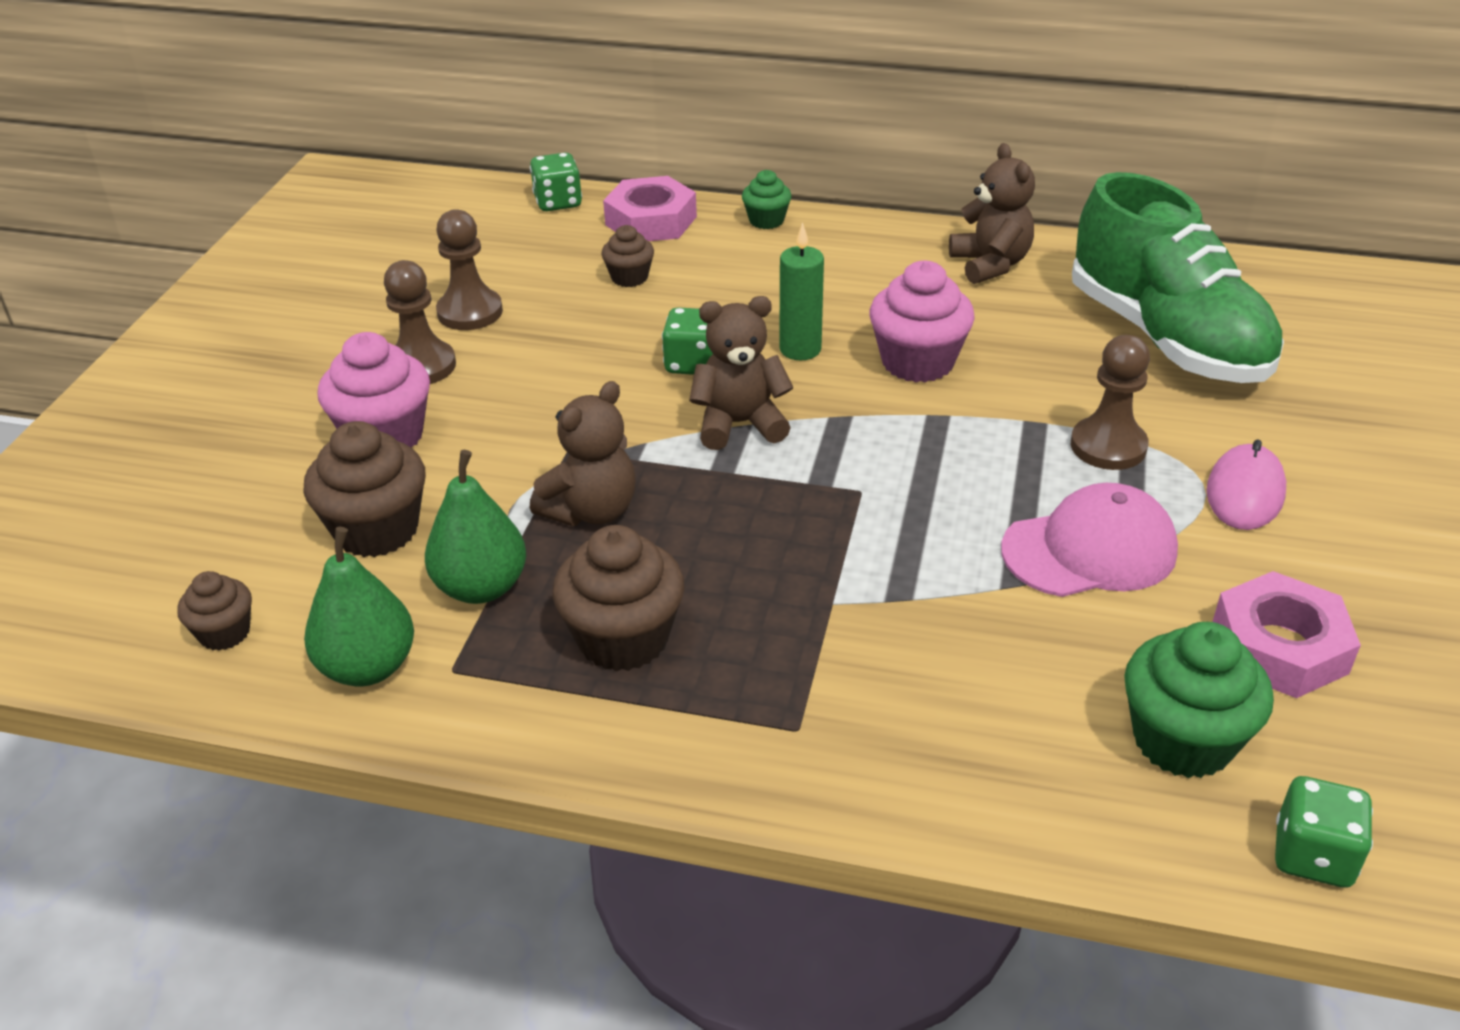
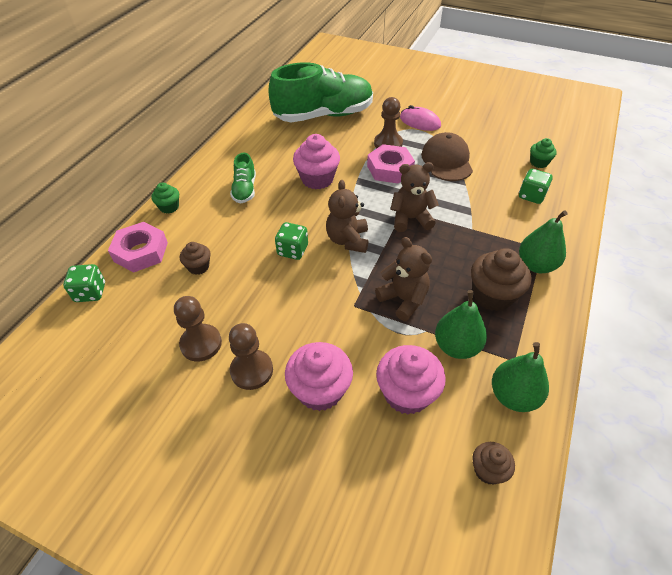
camera: 80 degrees left, 10 degrees up
(376, 530) = (406, 393): brown cupcake -> pink cupcake
(735, 715) = (536, 265): none -> green pear
(800, 349) = (294, 212): green candle -> none
(845, 284) = (245, 190): none -> green shoe
(990, 265) = (250, 145): brown teddy bear -> brown teddy bear (411, 219)
(1089, 550) = (447, 160): pink cap -> brown cap
(1183, 740) = (539, 162): green cupcake -> green cupcake, size x0.56
(1279, 647) = (496, 134): pink nut -> pink nut (390, 169)
(1313, 855) = (581, 151): green dice -> green dice (531, 196)

